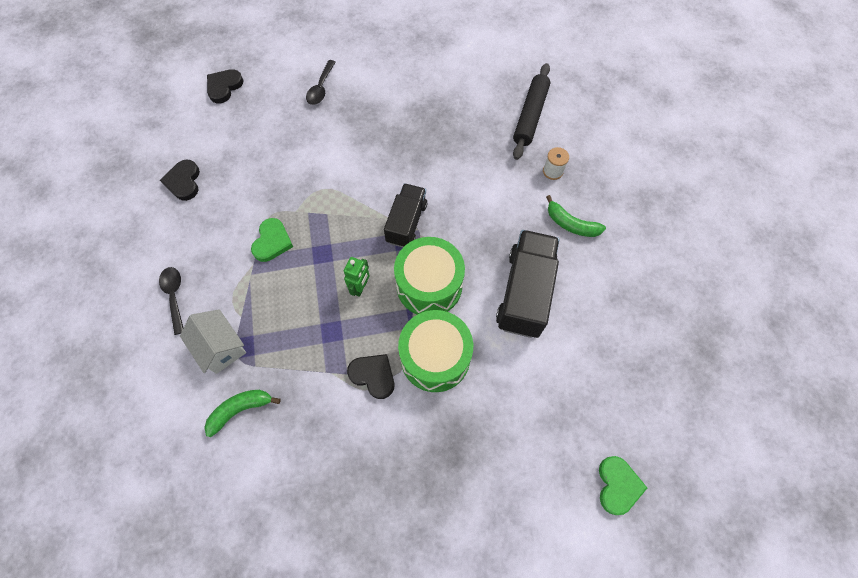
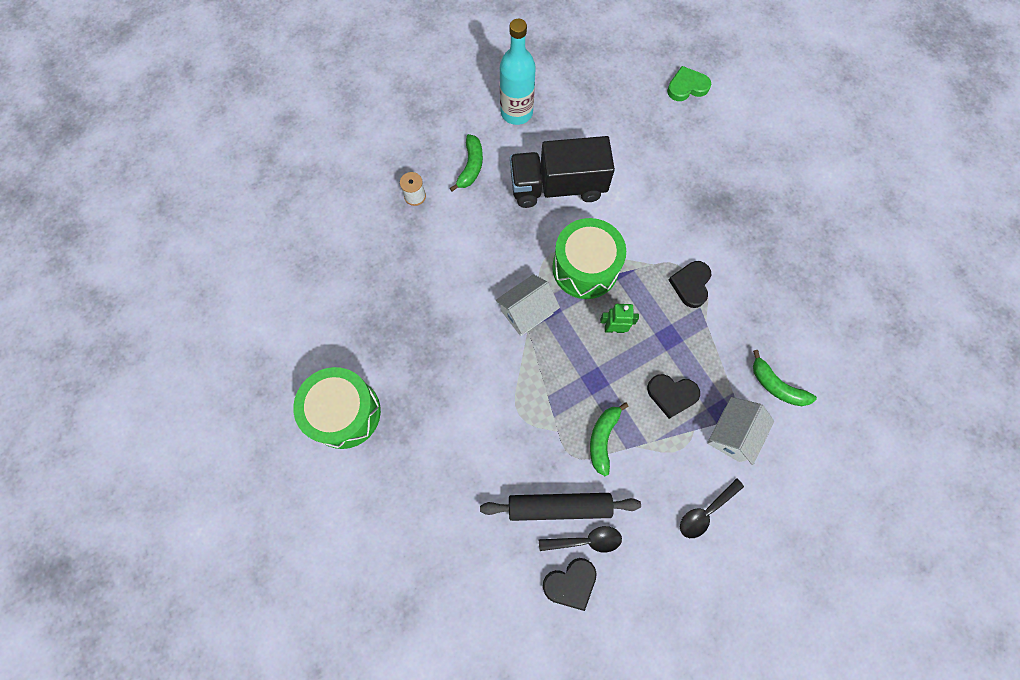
camera: 110 degrees left, 5 degrees up
(224, 87) = (415, 611): black heart -> black heart (672, 395)
(272, 242) = (603, 438): green heart -> green banana
(321, 88) = (378, 479): black spoon -> black spoon (586, 540)
(406, 223) = (527, 312): black truck -> white house
(435, 357) = (651, 240): green drum -> green drum (345, 413)
(530, 116) = (349, 234): black rolling pin -> black rolling pin (559, 507)
(625, 284) = (516, 112): none -> turquoise bottle

